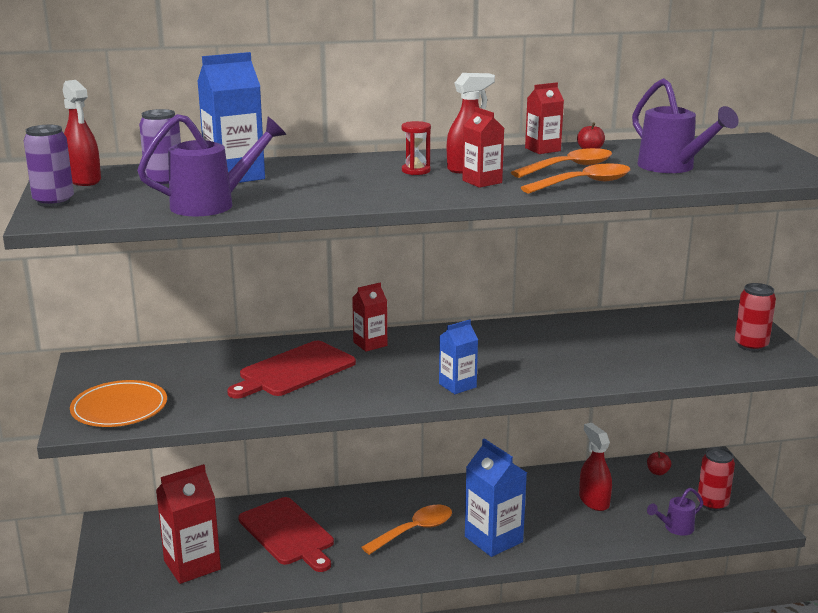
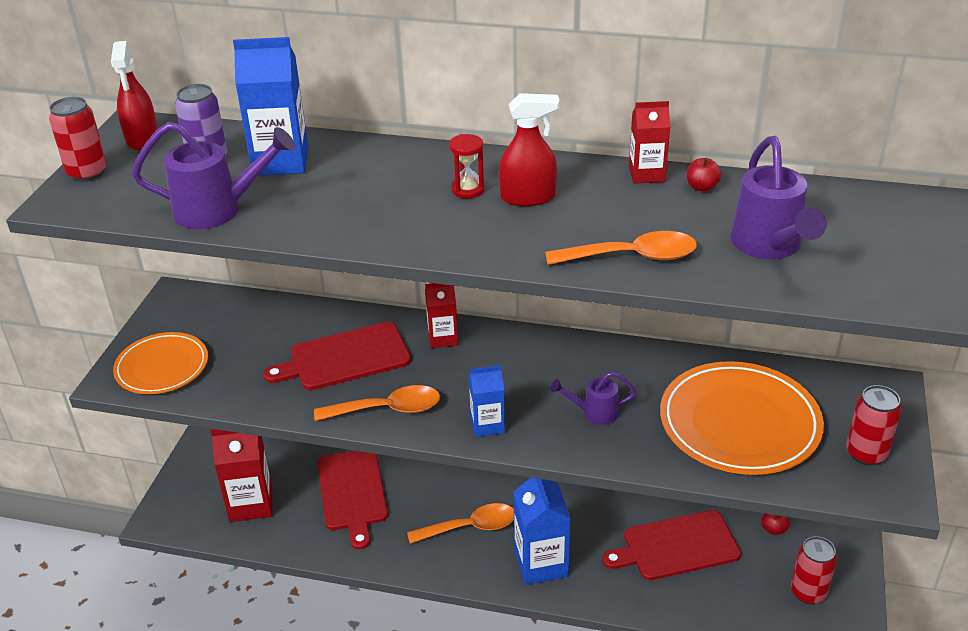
camera: 25 degrees right, 15 degrees up
(53, 202) = (87, 173): purple can -> red can
(482, 182) = (520, 227): red carton -> none
(569, 167) = (644, 219): orange spoon -> orange spoon (387, 409)
(594, 501) = (676, 546): red spray bottle -> red cutting board
(649, 347) = (739, 423): none -> orange plate
(675, 528) = (743, 612): purple watering can -> purple watering can (594, 413)

